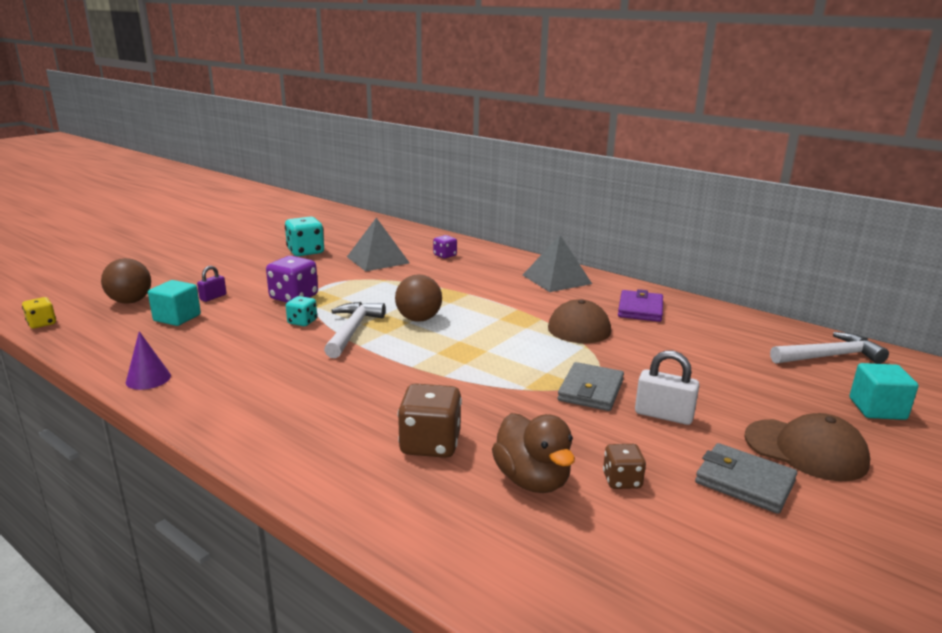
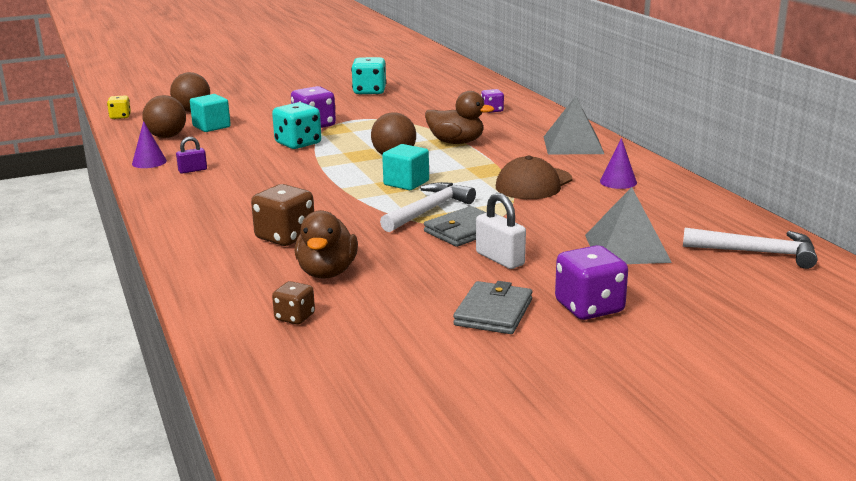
camera: 30 degrees right, 0 degrees up
(134, 340) = (167, 136): none -> brown ball
(213, 297) = (253, 116): purple padlock -> purple padlock (192, 170)
(302, 322) = (298, 144): turquoise dice -> turquoise dice, size x1.74
(352, 330) = (328, 156): white hammer -> white hammer (428, 210)
(378, 260) = (424, 106): grey pyramid -> grey pyramid (627, 248)
(456, 293) = (456, 142): none -> brown duck
(622, 480) = (394, 288): brown dice -> brown dice (295, 317)
(640, 309) = (618, 182): purple wallet -> purple cone
(744, 482) = (493, 312): grey wallet -> grey wallet turned 45 degrees clockwise
(805, 450) = (589, 307): brown cap -> purple dice
(877, 409) = (725, 298): turquoise cube -> turquoise cube (406, 183)

